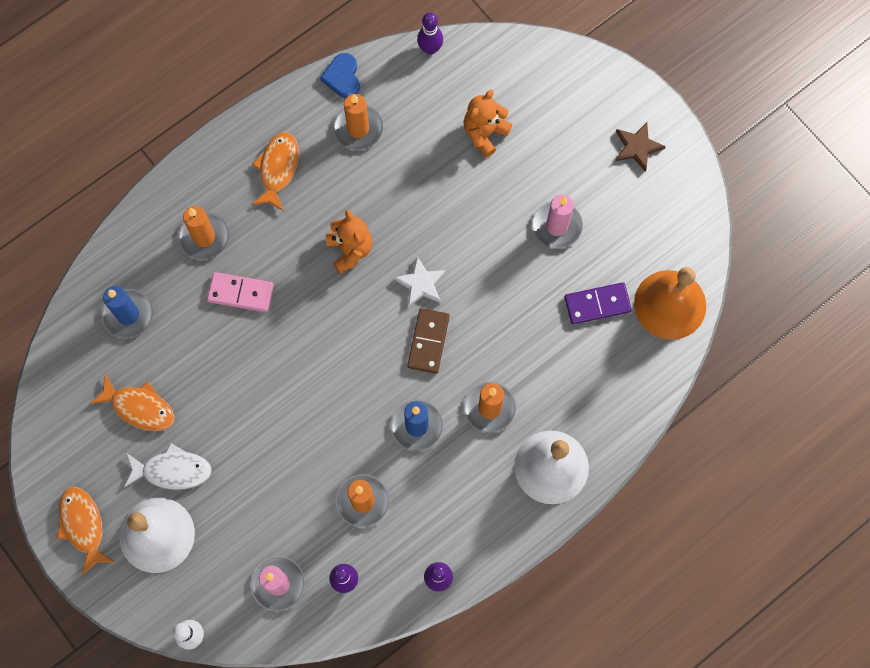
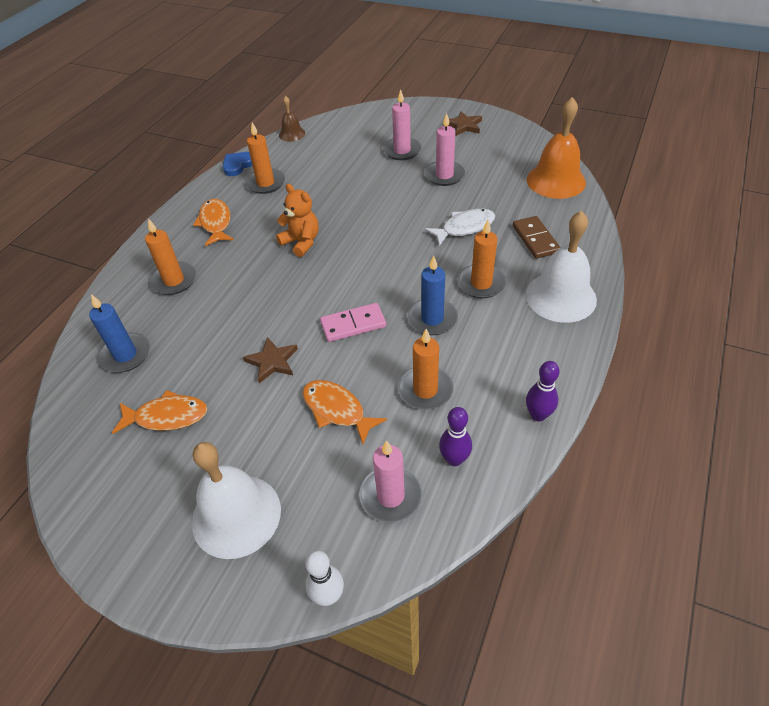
camera: 25 degrees left, 25 degrees down
(83, 525) = (147, 548): orange fish -> orange fish (336, 410)
(173, 470) = (226, 451): white fish -> white fish (464, 227)
(240, 293) = (225, 300): pink domino -> pink domino (353, 324)
(250, 395) = (272, 361): none -> brown star
(342, 77) = (238, 165): blue heart -> blue heart turned 75 degrees clockwise
(421, 284) = (370, 238): white star -> none
(428, 341) = (401, 266): brown domino -> brown domino (535, 239)
(430, 49) = (292, 134): purple bowling pin -> brown bell
(484, 133) = (358, 154): orange teddy bear -> none
(537, 154) = (402, 151): none -> pink candle
(597, 304) = (507, 199): purple domino -> none

